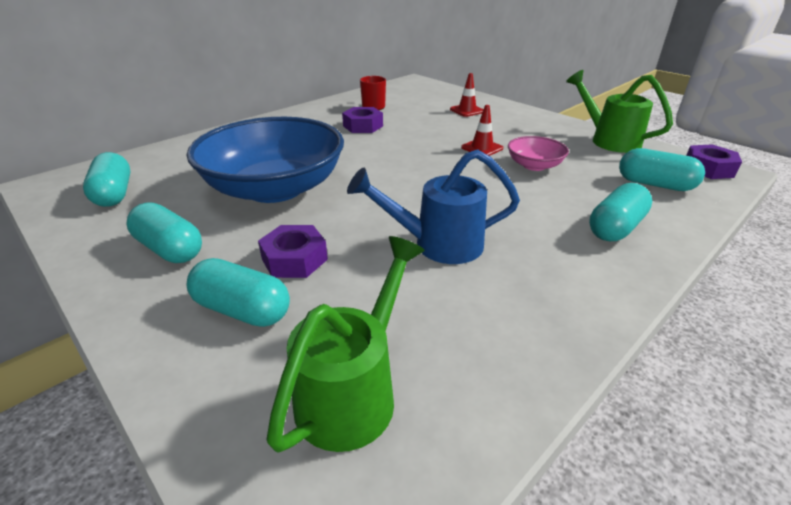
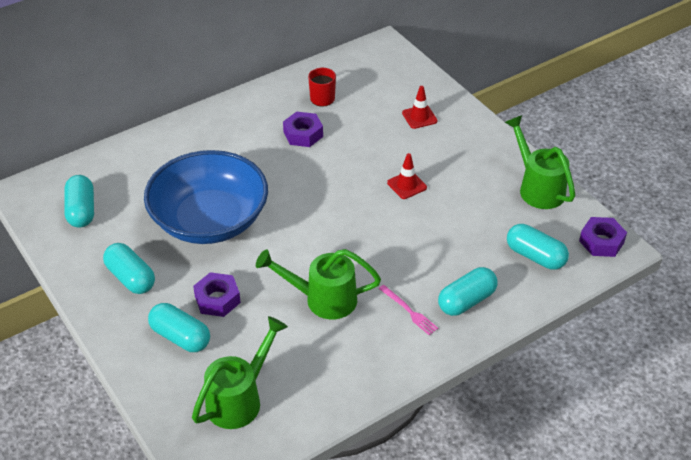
camera: 10 degrees right, 10 degrees up
(438, 244) = (323, 299): blue watering can -> green watering can
(534, 165) = (443, 217): pink bowl -> none
(554, 244) = (409, 311): none -> pink fork

